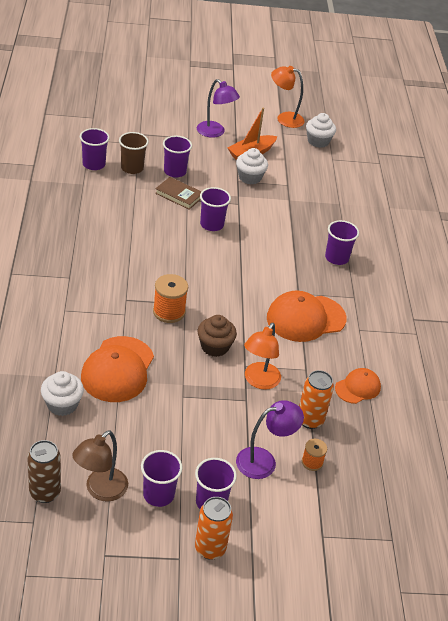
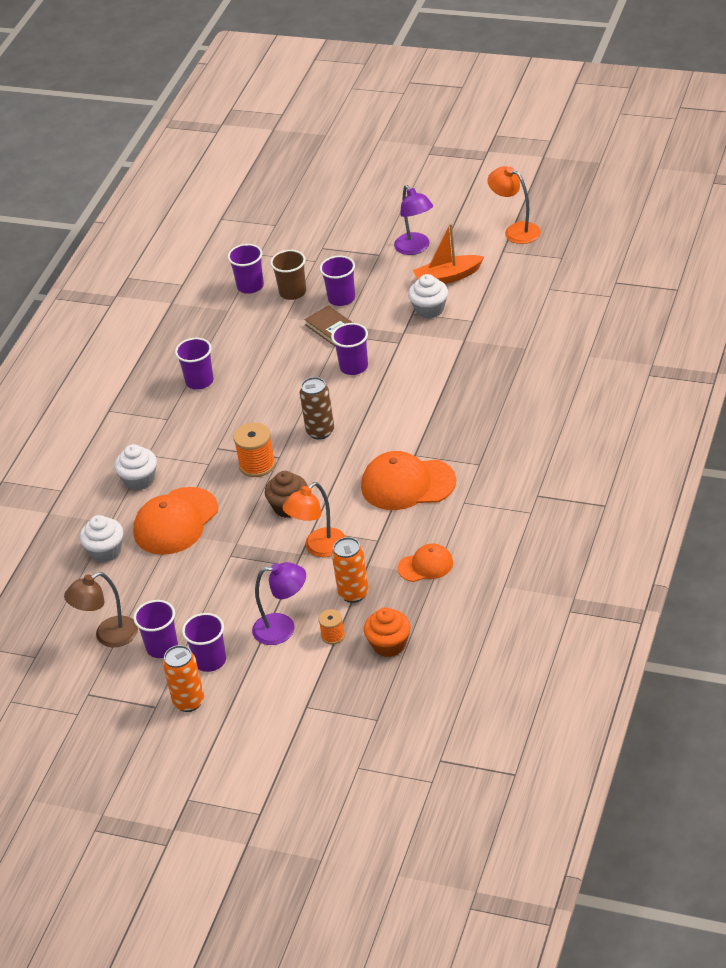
camera: 30 degrees right, 0 degrees up
(45, 492) = (56, 632): brown can -> brown can (320, 431)
(318, 141) = (543, 263): white cupcake -> white cupcake (139, 480)
(336, 258) = (484, 416): purple cup -> purple cup (199, 381)
(365, 464) = (389, 645): none -> orange cupcake

